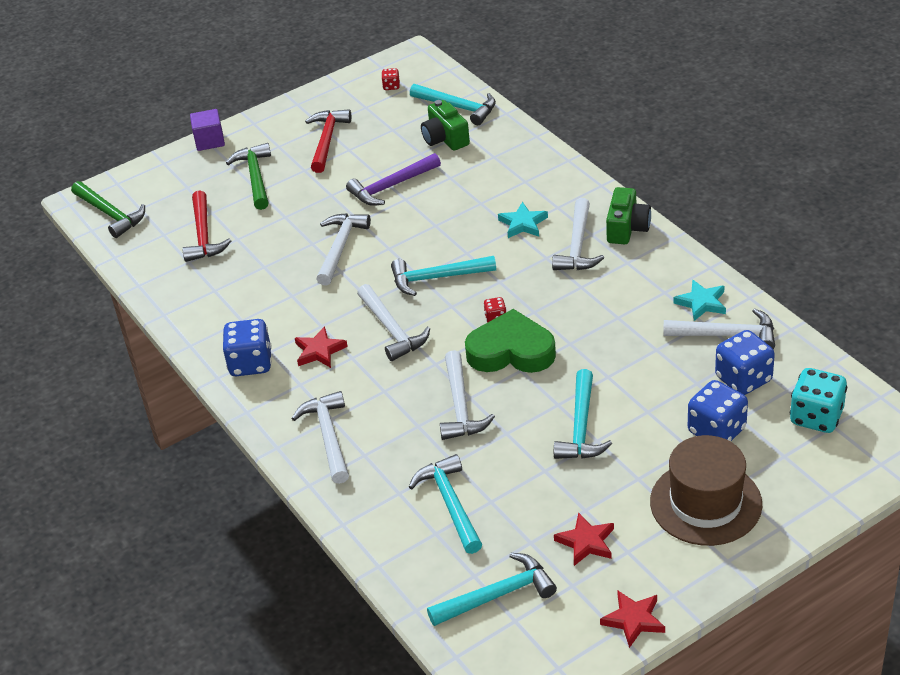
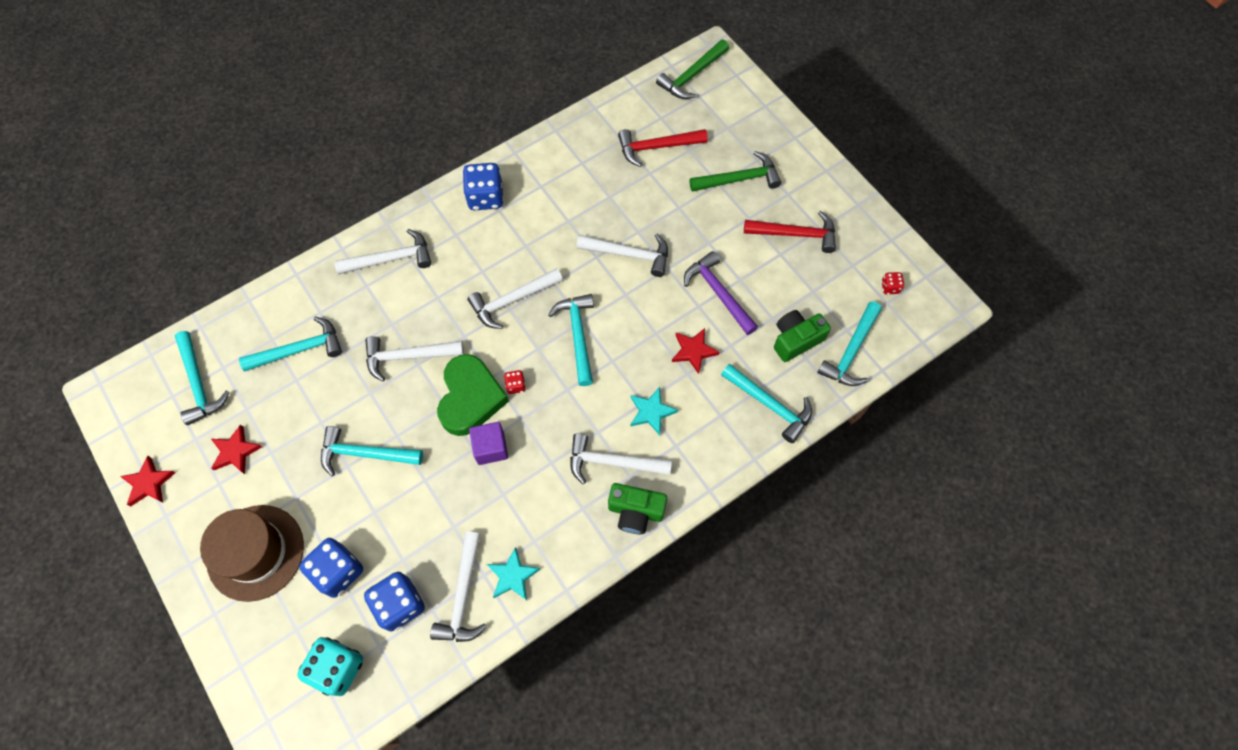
camera: 85 degrees right, 25 degrees up
(210, 141) = (797, 137): purple cube -> purple cube (491, 448)
(319, 351) = (493, 246): red star -> red star (693, 351)
(513, 152) = (769, 404): none -> turquoise hammer

